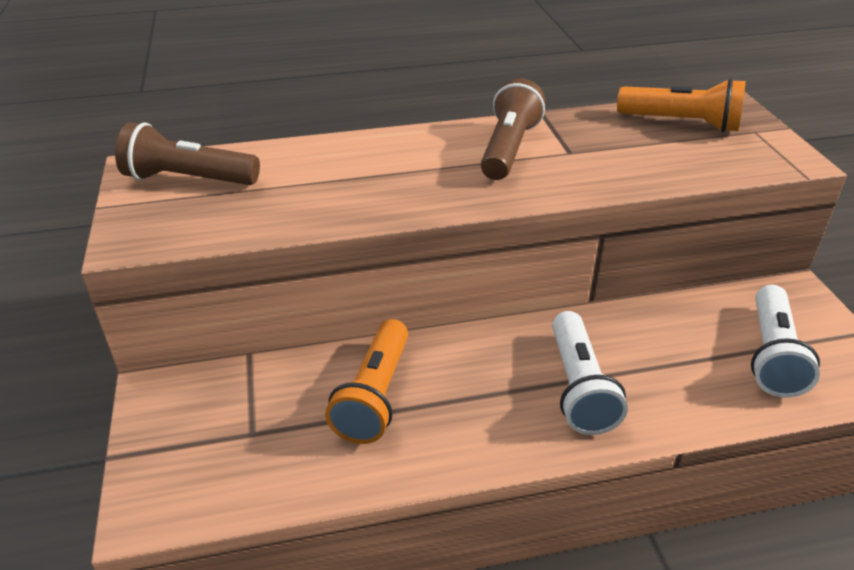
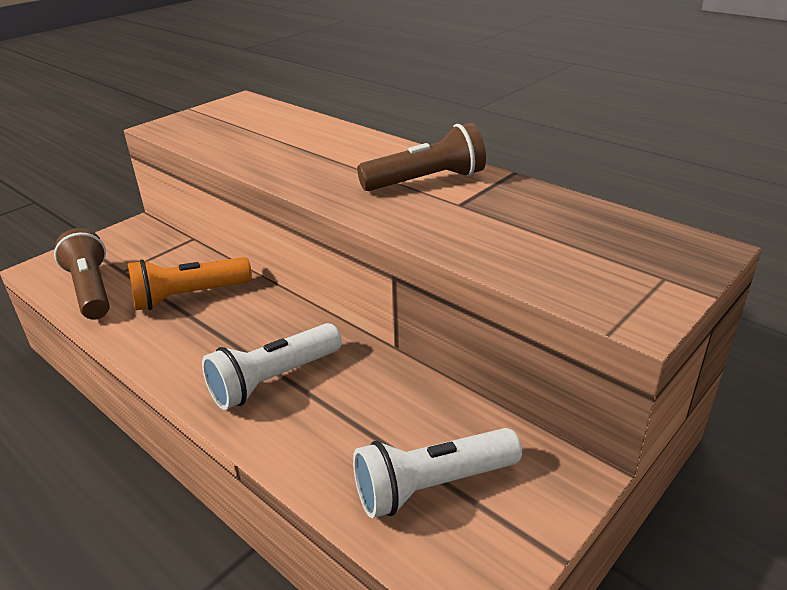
camera: 55 degrees right, 5 degrees down
(188, 179) = (243, 114): brown flashlight -> brown flashlight (91, 289)
(682, 123) = (607, 235): orange flashlight -> none

